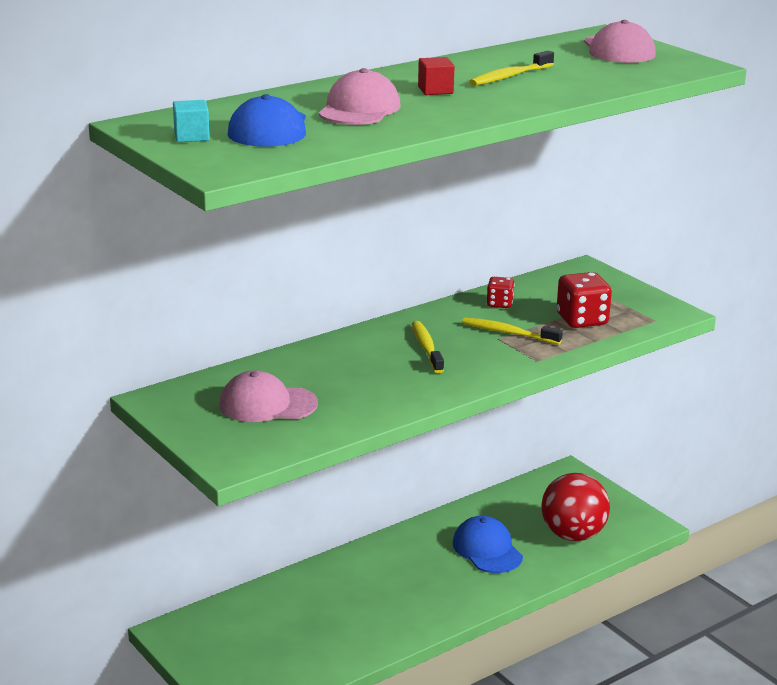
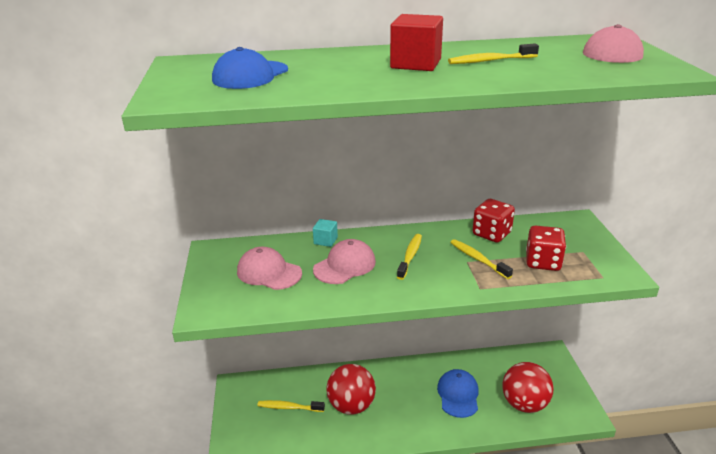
camera: 30 degrees right, 5 degrees up
(191, 136) = (192, 73): turquoise cube -> turquoise cube (325, 240)
(274, 631) = (289, 407): none -> yellow toothbrush
(359, 109) = (337, 70): pink cap -> pink cap (345, 265)
(359, 602) = (351, 406): none -> red ball
(435, 90) = (416, 64): red cube -> red cube, size x1.79
(499, 304) = (491, 234): red dice -> red dice, size x1.70

